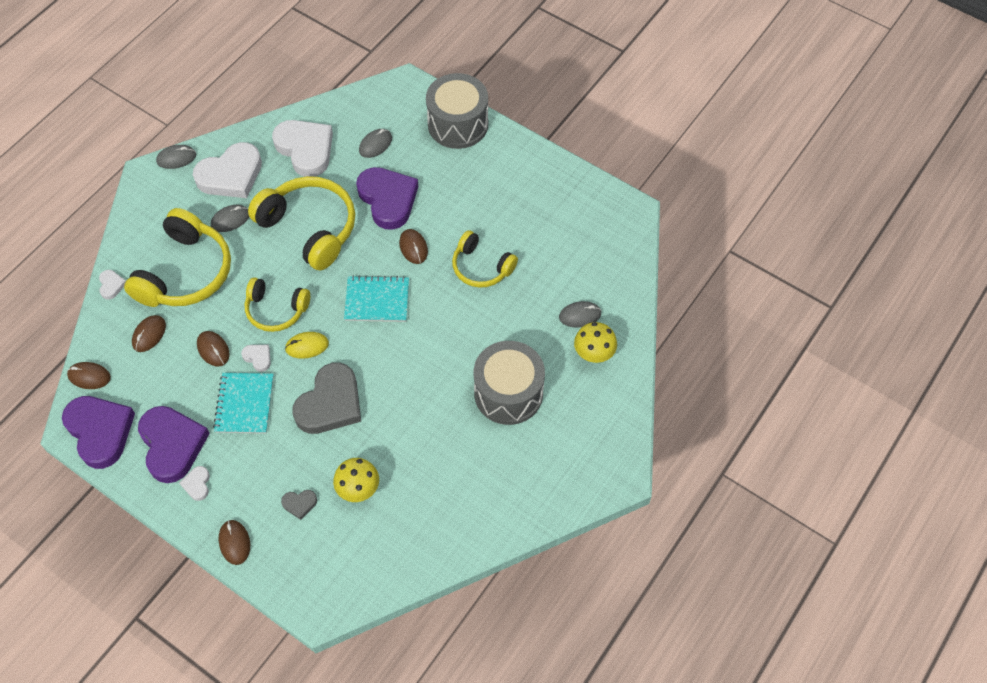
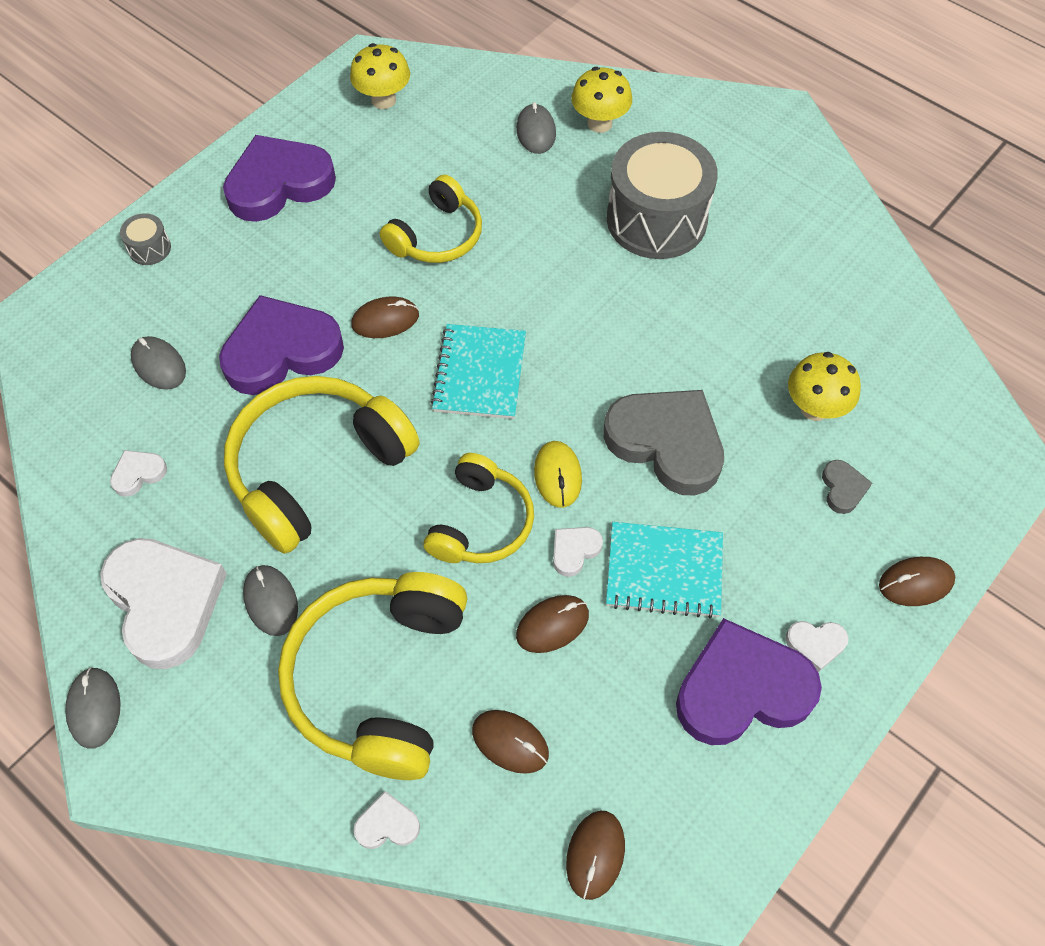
camera: 85 degrees left, 0 degrees up
(100, 432) = (715, 823): purple heart -> purple heart (279, 184)
(186, 273) = (379, 679): yellow headphones -> yellow headphones turned 105 degrees counterclockwise
(305, 149) = (138, 474): white heart -> white heart, size x0.43
(458, 124) = (149, 248): grey drum -> grey drum, size x0.41
(596, 224) = (383, 100): none -> yellow mushroom

